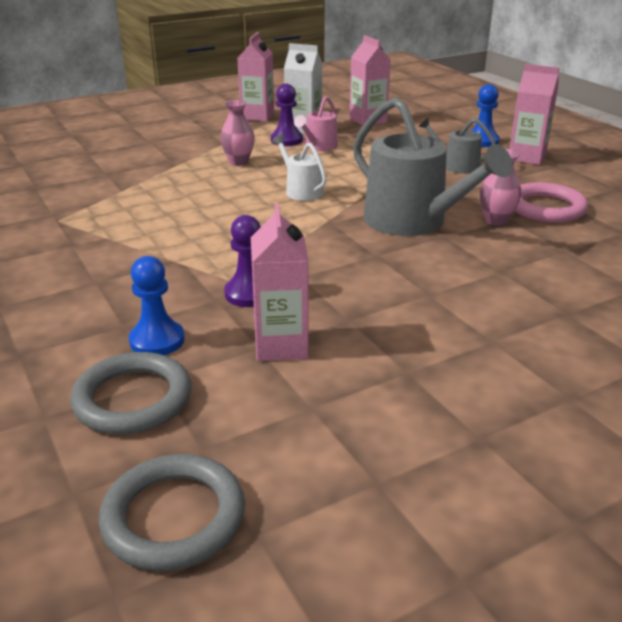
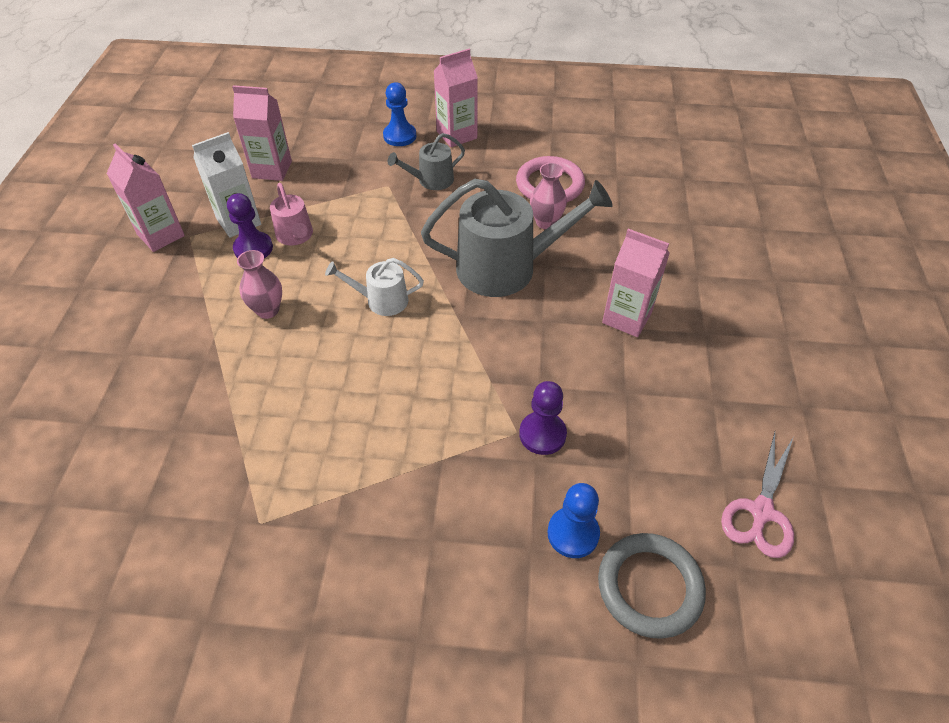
camera: 55 degrees left, 20 degrees up
(174, 517) = (803, 618): grey ring -> none
(281, 345) = (634, 453): pink carton -> pink carton (627, 318)
(290, 446) = (761, 512): none -> pink scissors

